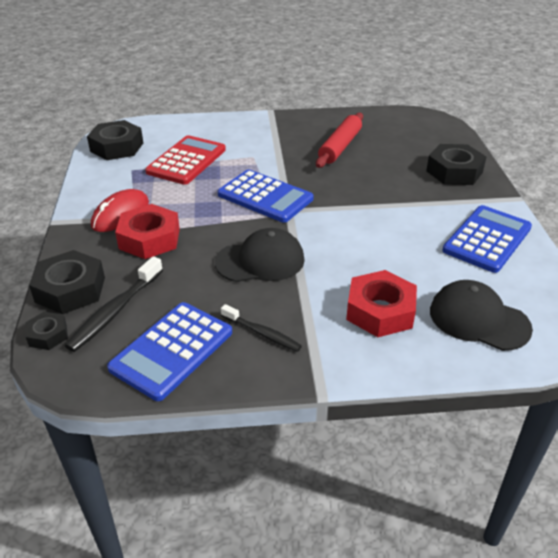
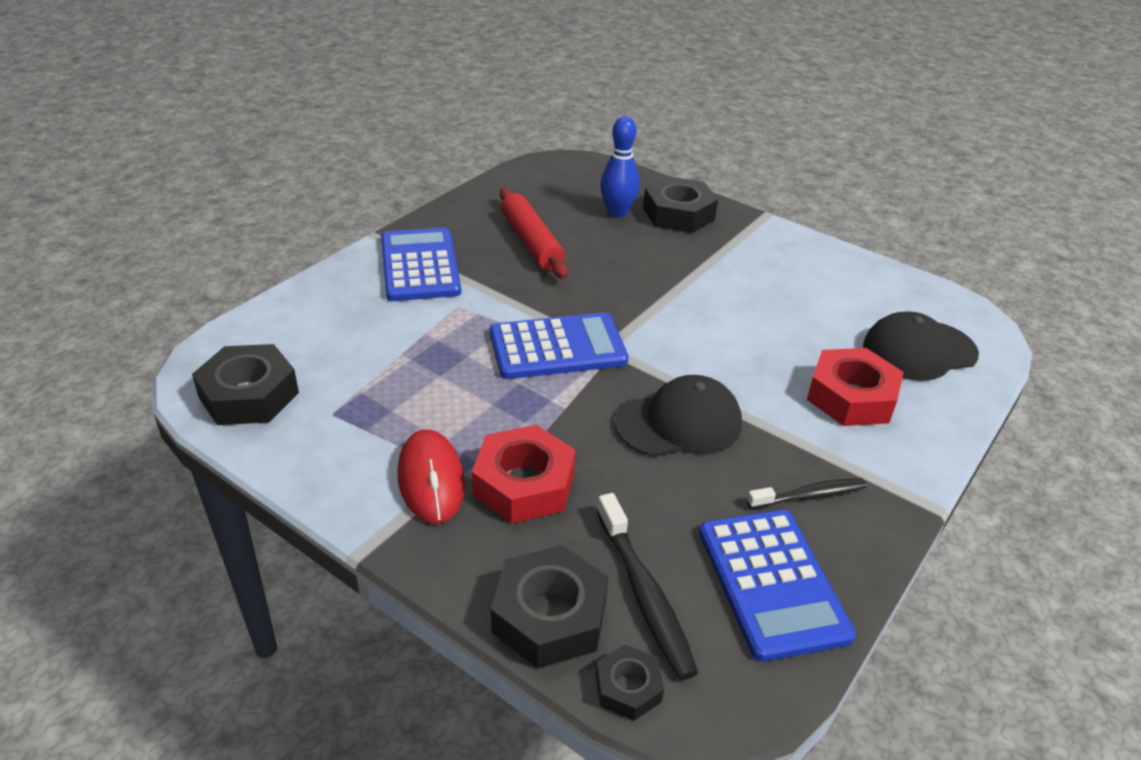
camera: 50 degrees left, 0 degrees up
(186, 161) = (386, 358): red calculator -> none
(260, 261) = (679, 423): black cap -> black cap turned 45 degrees clockwise
(416, 155) = (617, 213): none -> blue bowling pin
(487, 239) = (809, 270): blue calculator -> blue calculator (420, 265)

